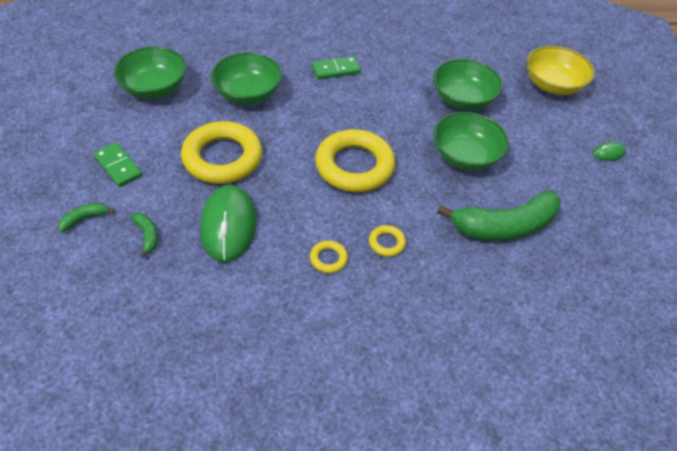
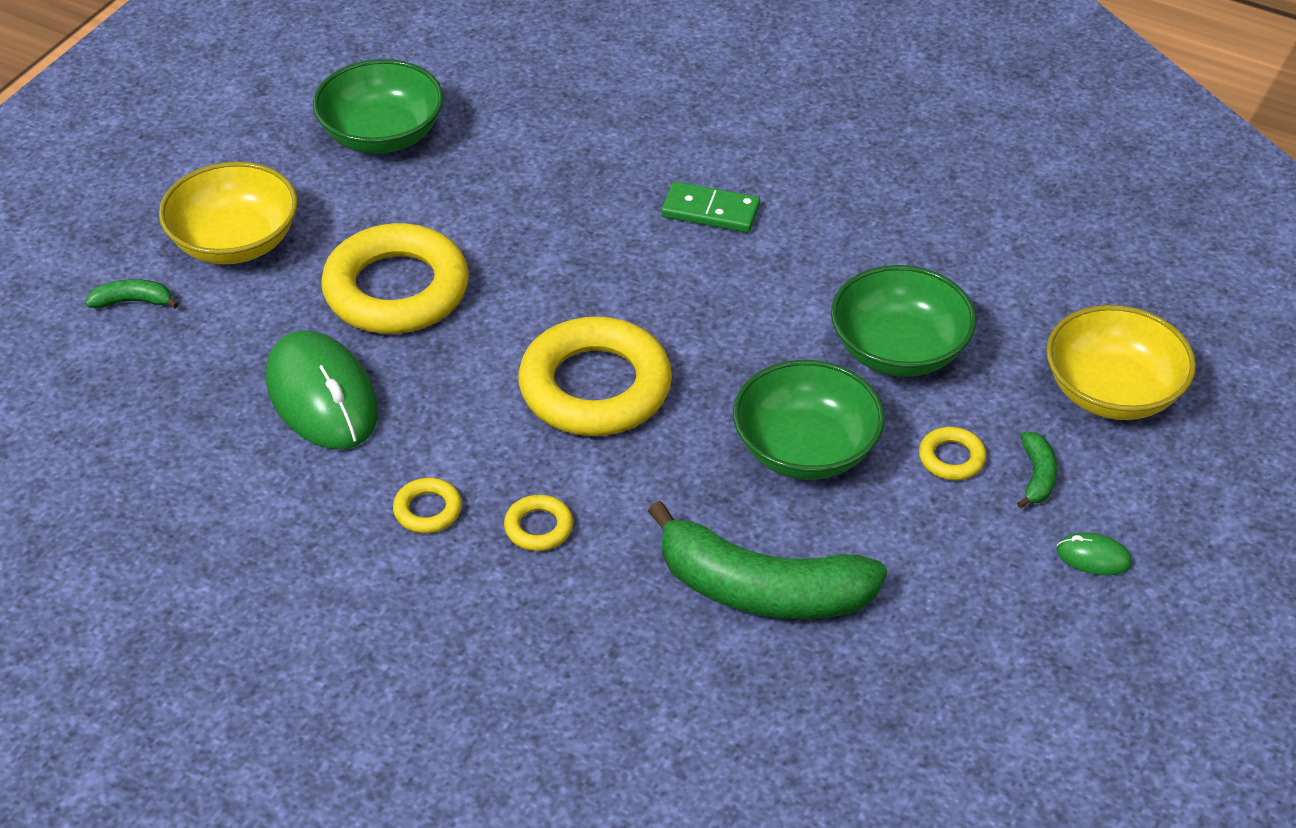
camera: 35 degrees right, 5 degrees down
(118, 166) = (235, 242): green domino -> yellow bowl
(147, 235) = (198, 362): green banana -> green banana (1037, 476)
(228, 225) = (322, 396): green mouse -> green mouse turned 60 degrees counterclockwise
(248, 94) = (522, 199): green bowl -> none
(522, 135) = (951, 458): none -> yellow ring

